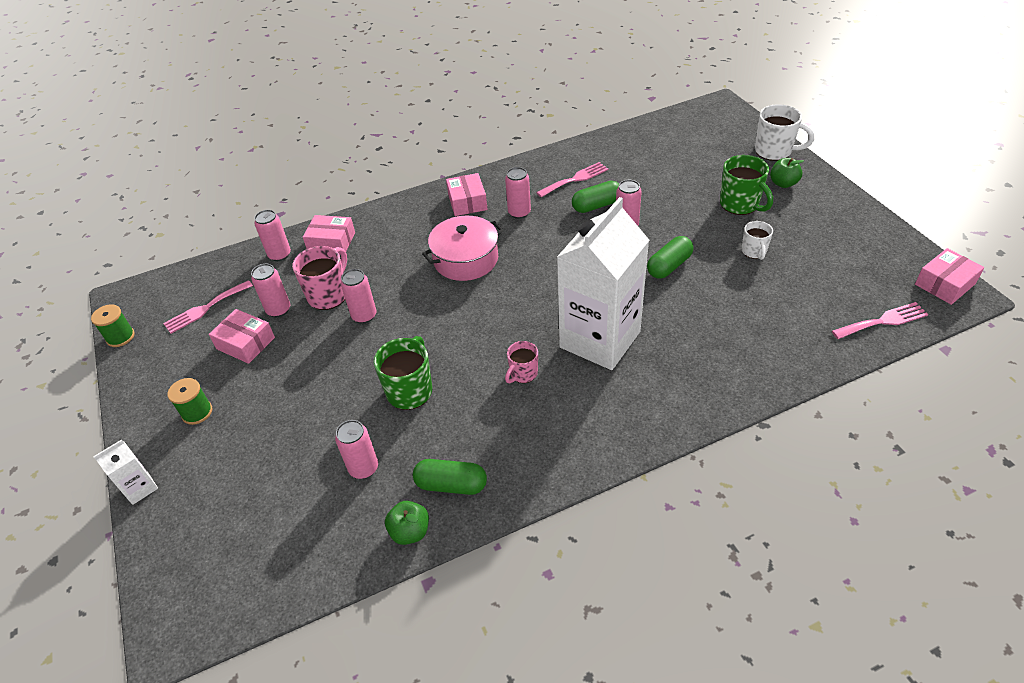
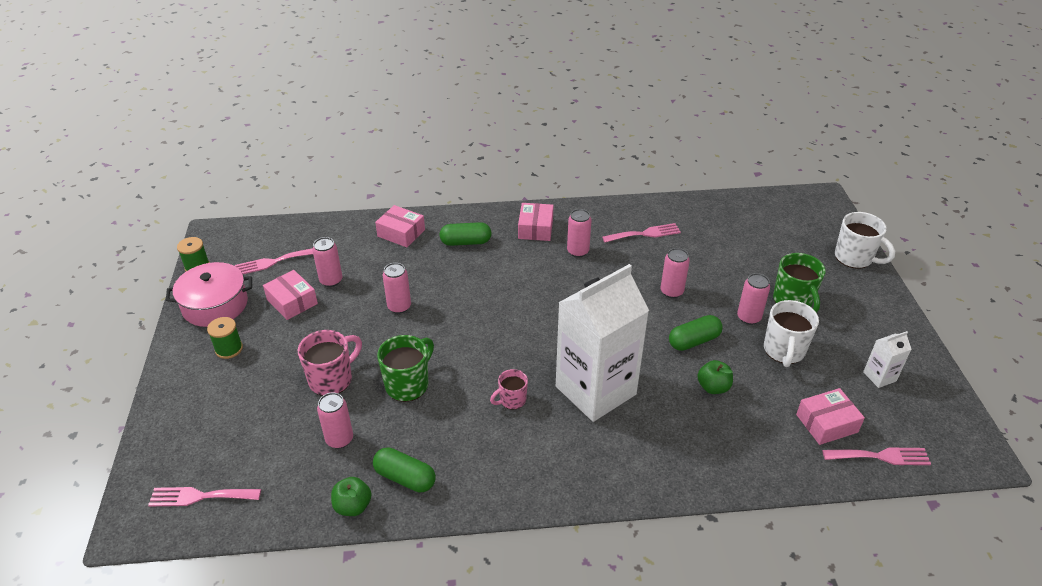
camera: 15 degrees right, 5 degrees down
(140, 488) = (159, 398): white carton -> white carton (879, 376)
(236, 578) = (200, 496): none -> pink fork
(280, 255) = (353, 232): pink can -> pink can (748, 318)
(329, 295) = (378, 279): pink mug -> pink mug (332, 379)
(466, 259) = (509, 281): pink pot -> pink pot (215, 305)
(597, 205) = (653, 264): green capsule -> green capsule (466, 242)
(754, 251) = (784, 351): white mug -> white mug, size x1.67
(783, 183) = (847, 292): green apple -> green apple (713, 387)
(944, 284) = (965, 439): pink box -> pink box (826, 423)

